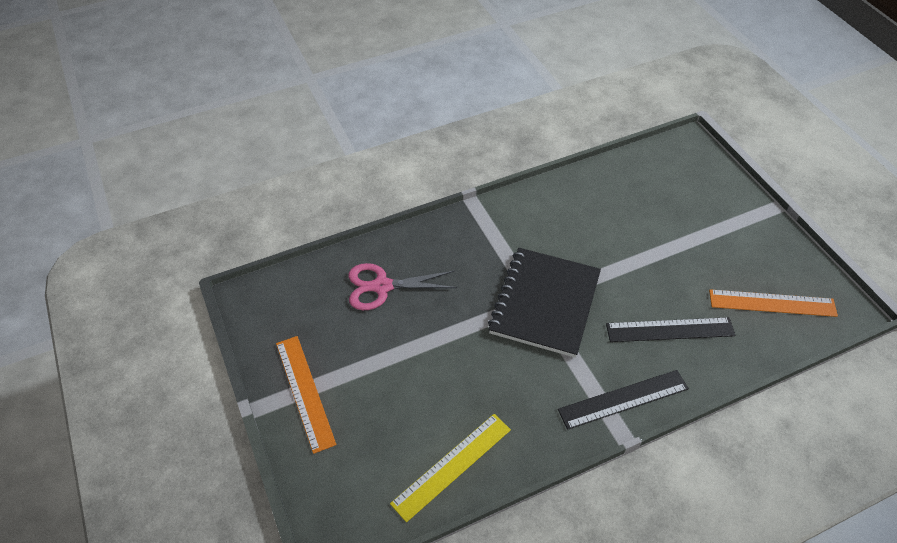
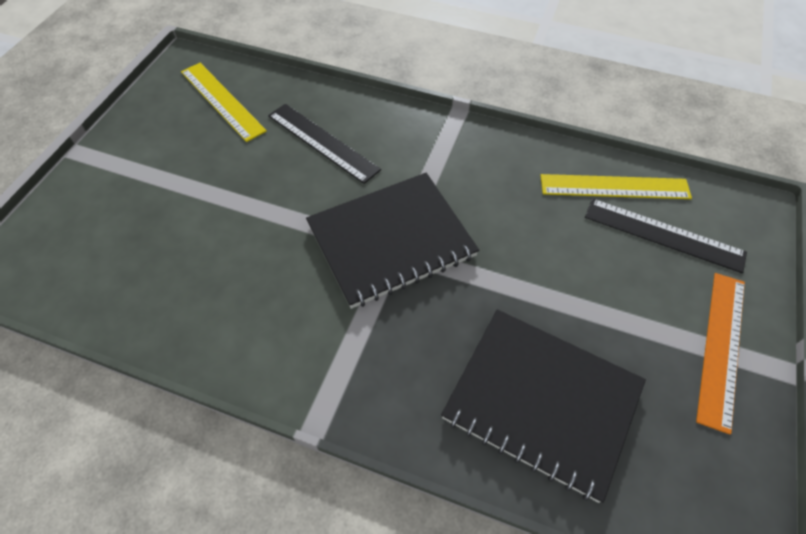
camera: 135 degrees left, 5 degrees up
(382, 286) = (541, 402): pink scissors -> black notebook
(623, 399) = (426, 131): black ruler -> black ruler (663, 234)
(772, 303) = (222, 101): orange ruler -> yellow ruler

